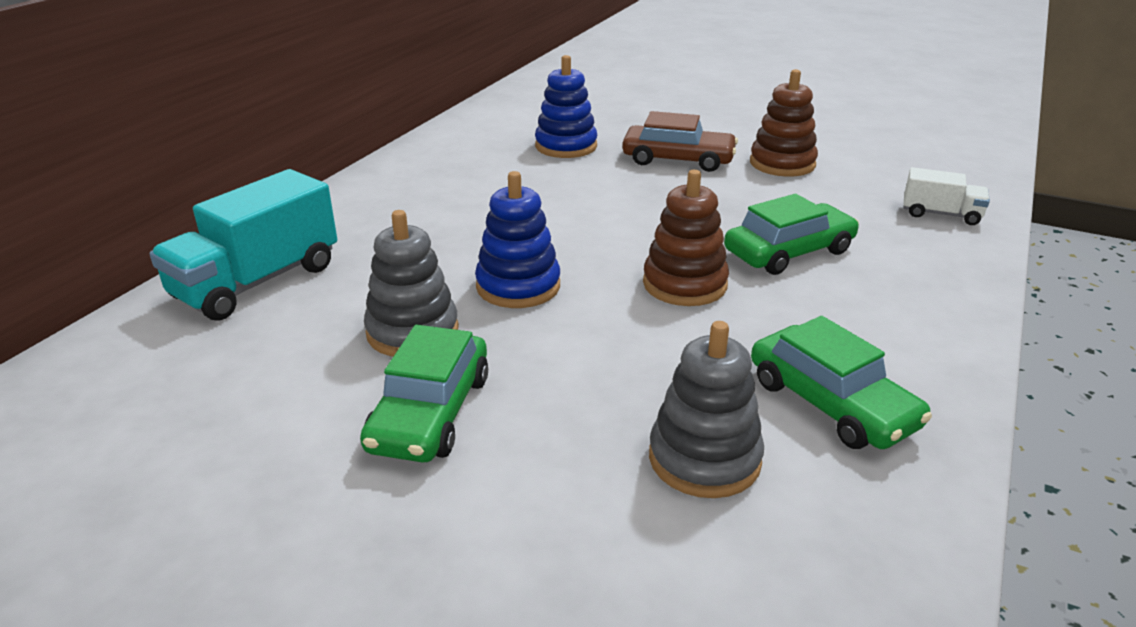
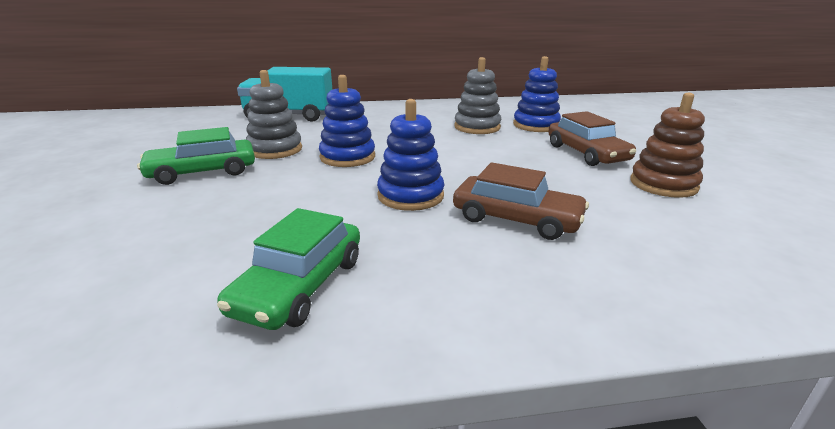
camera: 55 degrees right, 5 degrees down
(684, 284) = (410, 196): brown stacking toy -> blue stacking toy
(704, 459) = (194, 252): grey stacking toy -> grey stacking toy (477, 127)
(789, 252) = (516, 219): green car -> brown car
(941, 214) = (732, 275): white truck -> none

